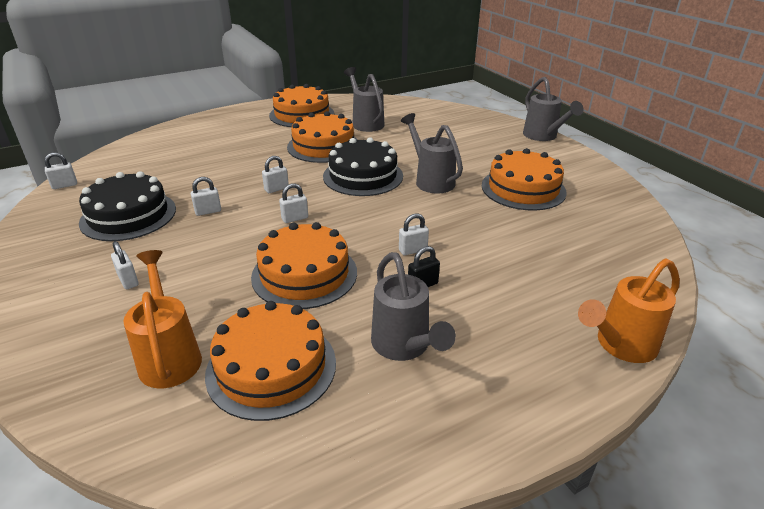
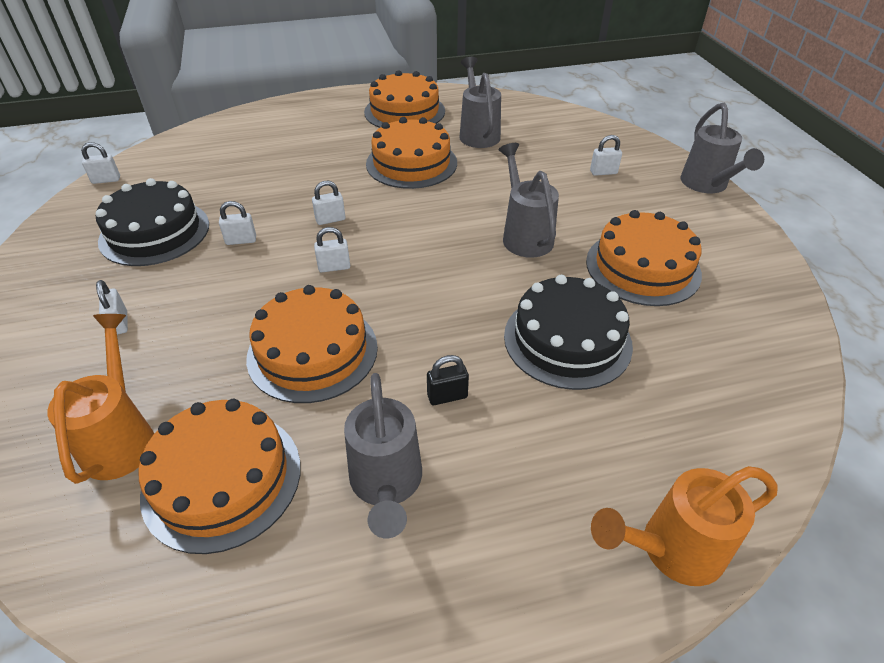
camera: 15 degrees right, 10 degrees up
(363, 176) = (441, 215): black cake -> black cake (567, 340)
(413, 250) = (457, 340): white padlock -> white padlock (603, 172)

